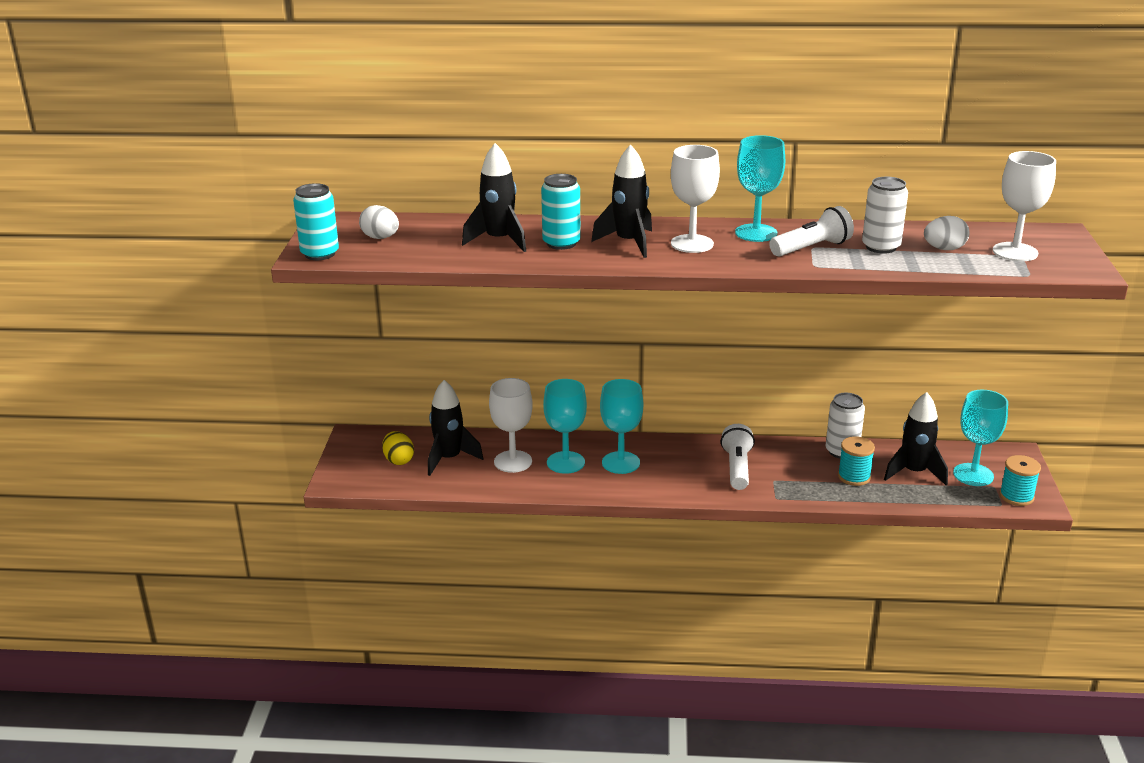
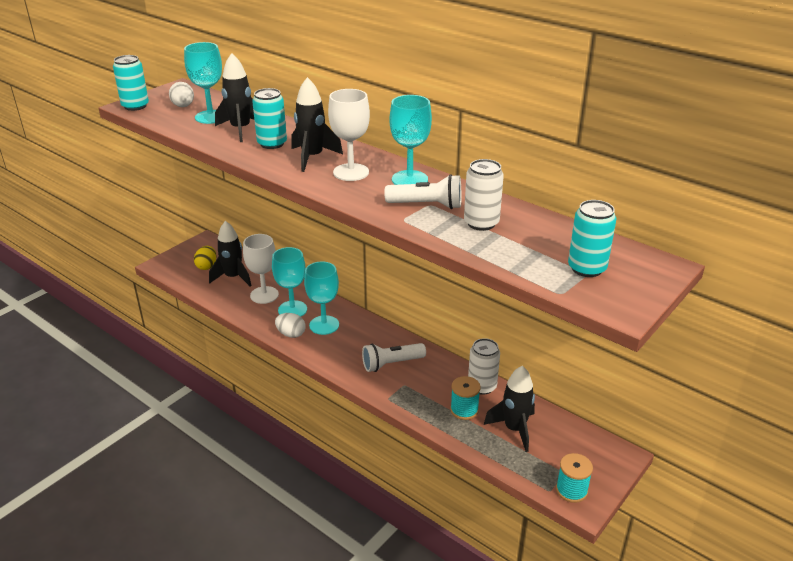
camera: 35 degrees right, 5 degrees up
(737, 468) = (391, 364): white flashlight -> white flashlight turned 150 degrees counterclockwise
(944, 249) = (529, 243): white egg -> white egg (291, 334)
(973, 475) = (559, 454): turquoise goblet -> turquoise goblet (211, 117)
(1015, 252) = (586, 268): white goblet -> turquoise can

